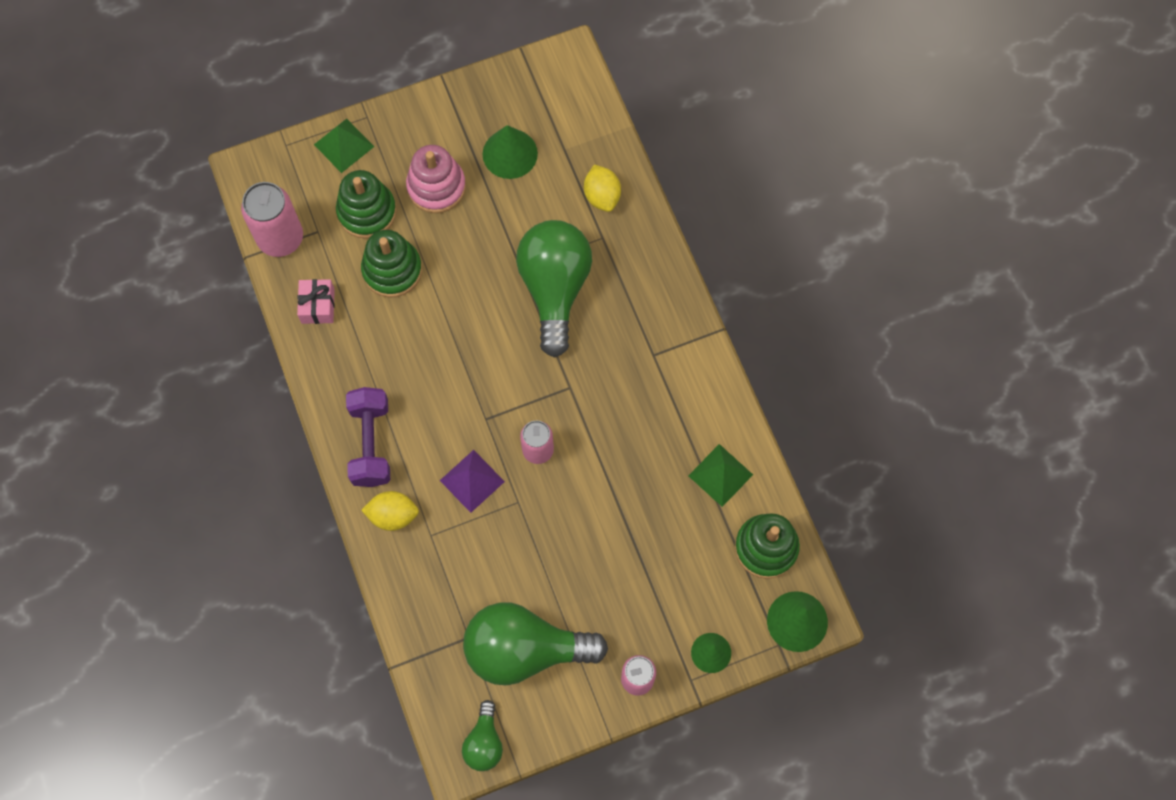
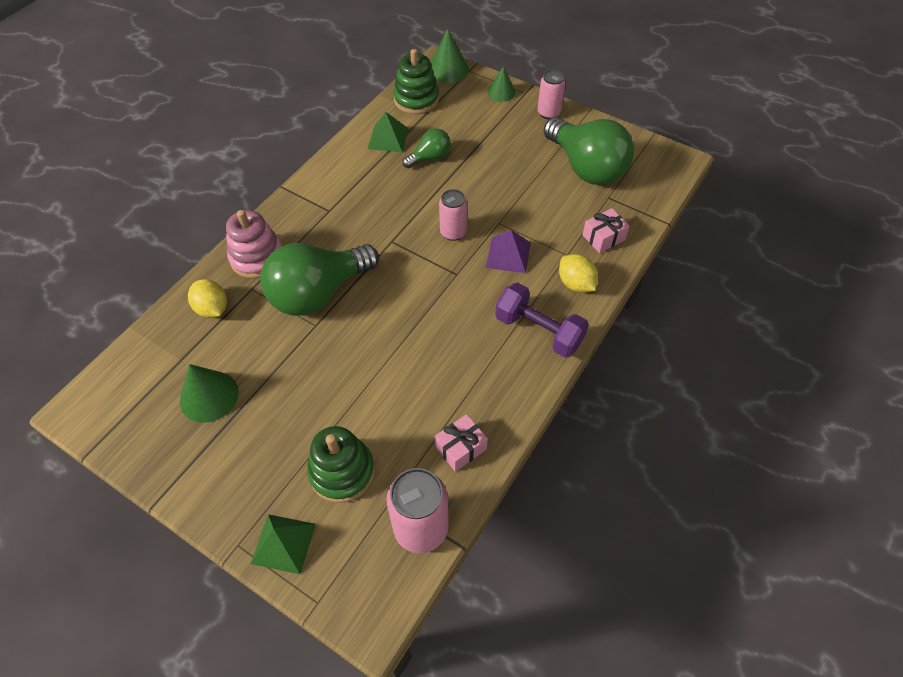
camera: 125 degrees left, 15 degrees down
(371, 443) = (538, 331): purple dumbbell -> purple dumbbell turned 75 degrees clockwise
(392, 270) = (384, 413): green stacking toy -> none
(423, 587) = (603, 237): none -> pink gift
(436, 187) = (279, 432): pink stacking toy -> pink stacking toy (257, 258)
(484, 742) = (657, 156): green light bulb -> green light bulb (430, 157)
(602, 196) = (212, 309): yellow lemon -> yellow lemon turned 75 degrees counterclockwise

